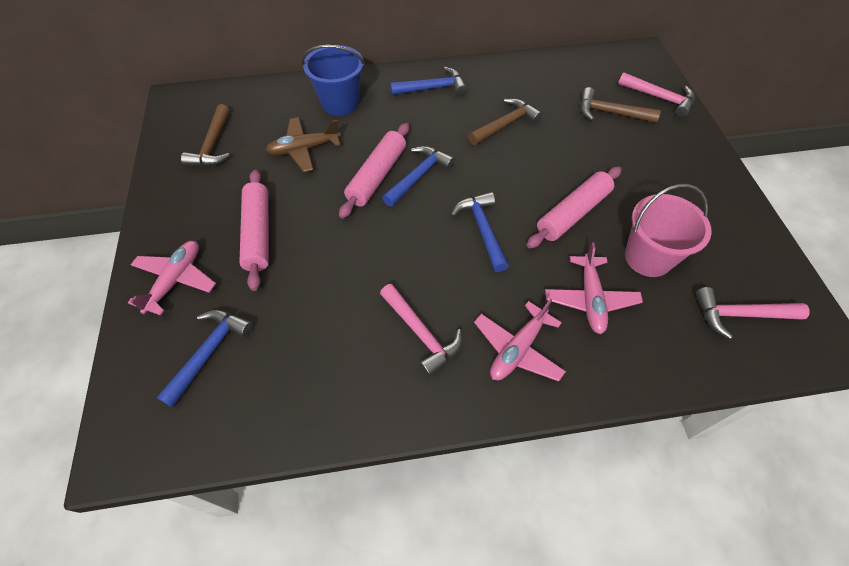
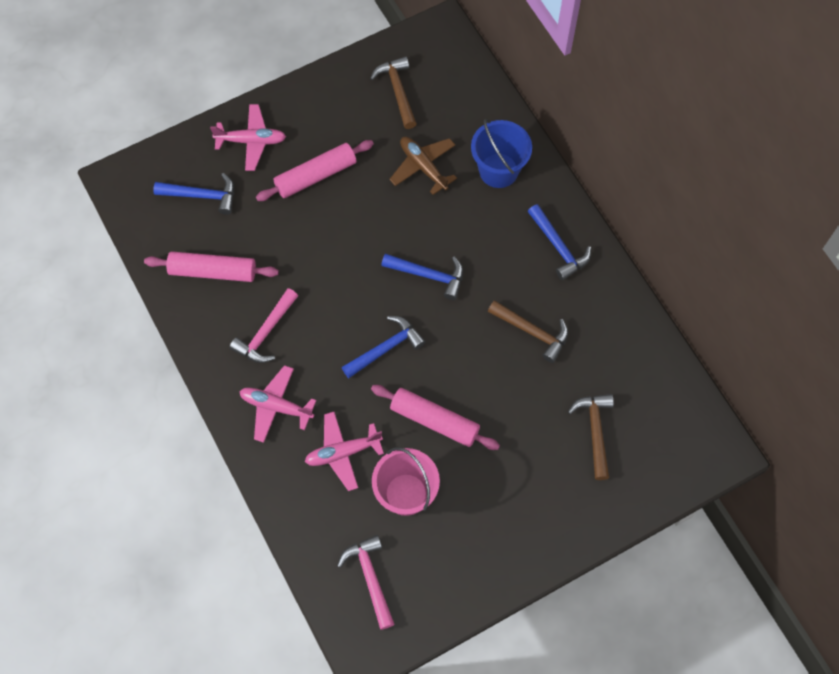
camera: 70 degrees right, 10 degrees up
(213, 145) = (398, 91): brown hammer -> brown hammer turned 90 degrees clockwise
(377, 176) = (415, 240): pink rolling pin -> pink rolling pin (213, 271)
(659, 98) = (643, 480): pink hammer -> none

